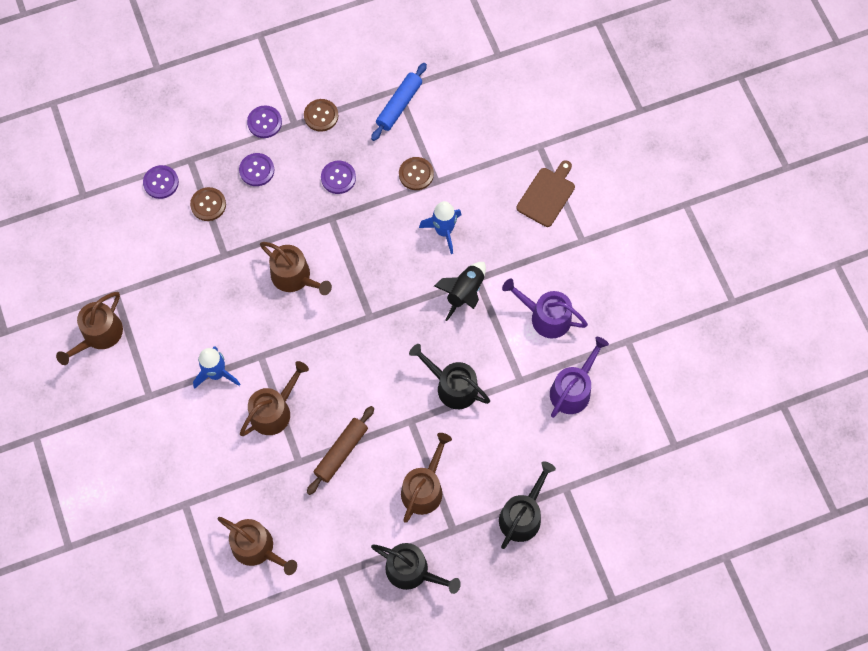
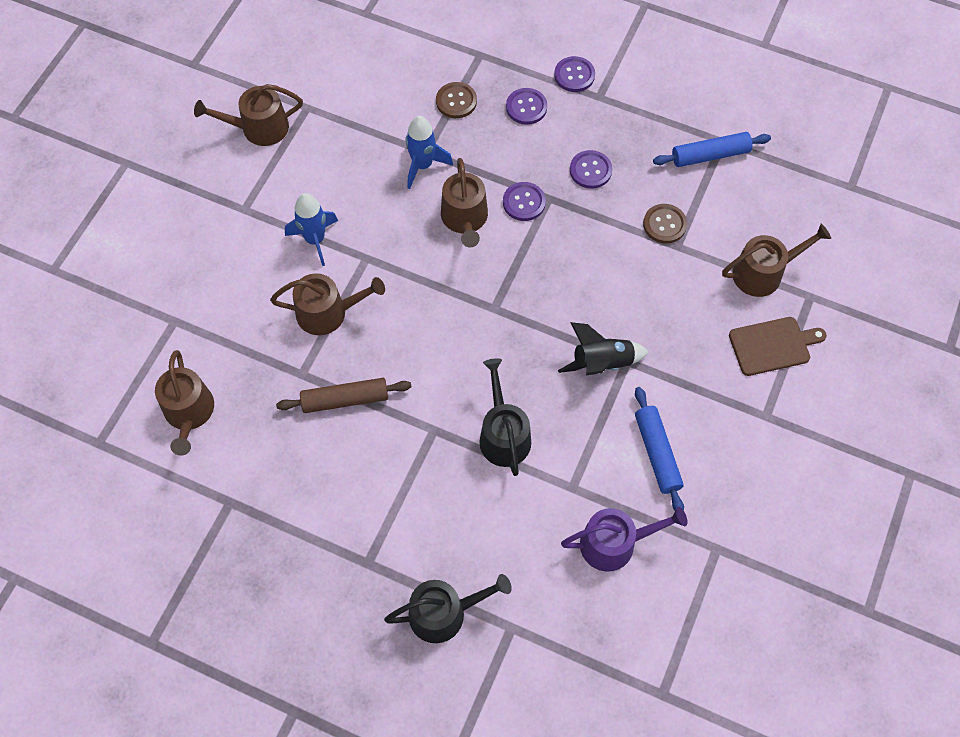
camera: 45 degrees right, 5 degrees down
(161, 182) = (437, 53): purple button -> purple button (524, 202)
(321, 116) = (629, 108): brown button -> none
(412, 571) = (292, 563): black watering can -> none
(424, 488) = (382, 500): brown watering can -> brown watering can (763, 273)
(444, 231) = (639, 294): blue rocket -> blue rocket (423, 165)
(546, 317) = (657, 453): purple watering can -> blue rolling pin

